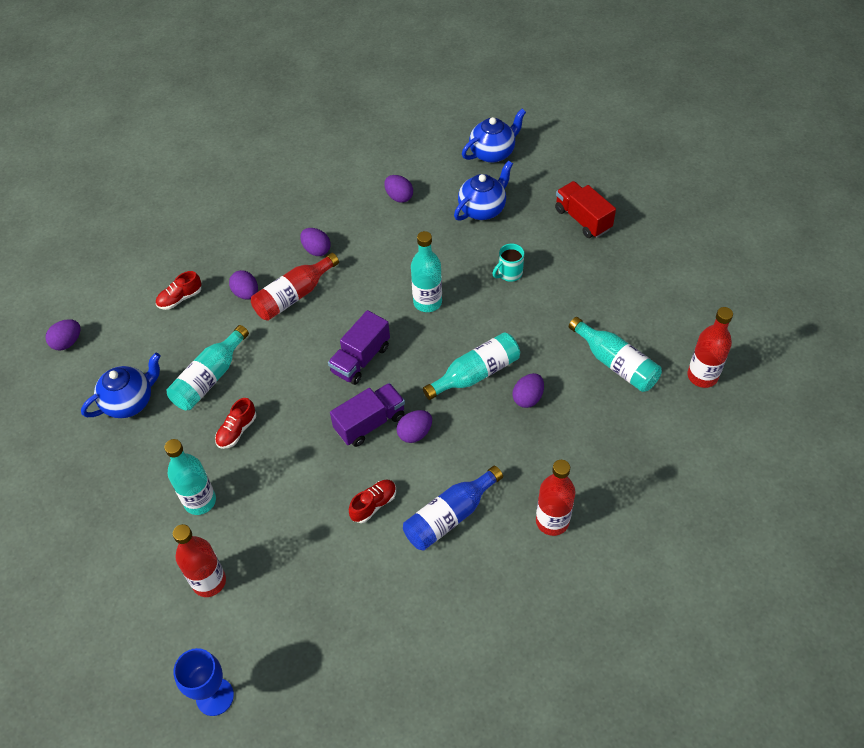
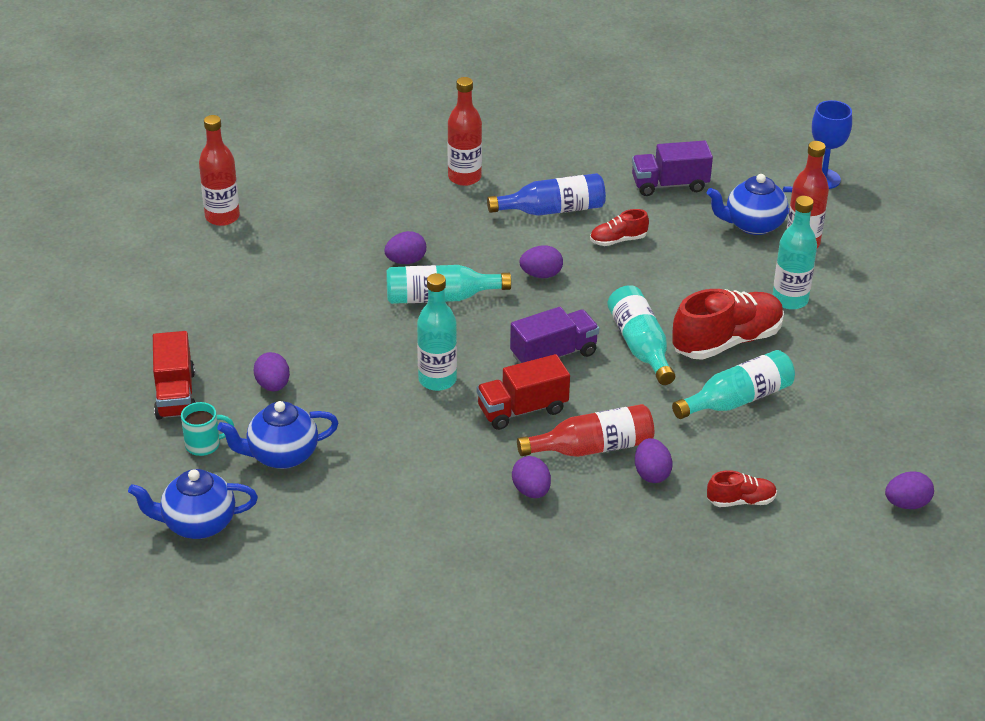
camera: 155 degrees left, 15 degrees down
(130, 402) = (841, 411): blue teapot -> blue teapot (753, 225)
(237, 430) = (726, 341): red shoe -> red shoe, size x1.98
(356, 304) = (522, 410): none -> red truck
(370, 423) = (581, 298): purple truck -> purple truck (669, 185)
(399, 197) = (374, 516): purple egg -> purple egg (273, 385)
(509, 273) = (319, 372): turquoise mug -> turquoise mug (204, 445)
(615, 363) = (292, 255): turquoise bottle -> turquoise bottle (640, 346)

